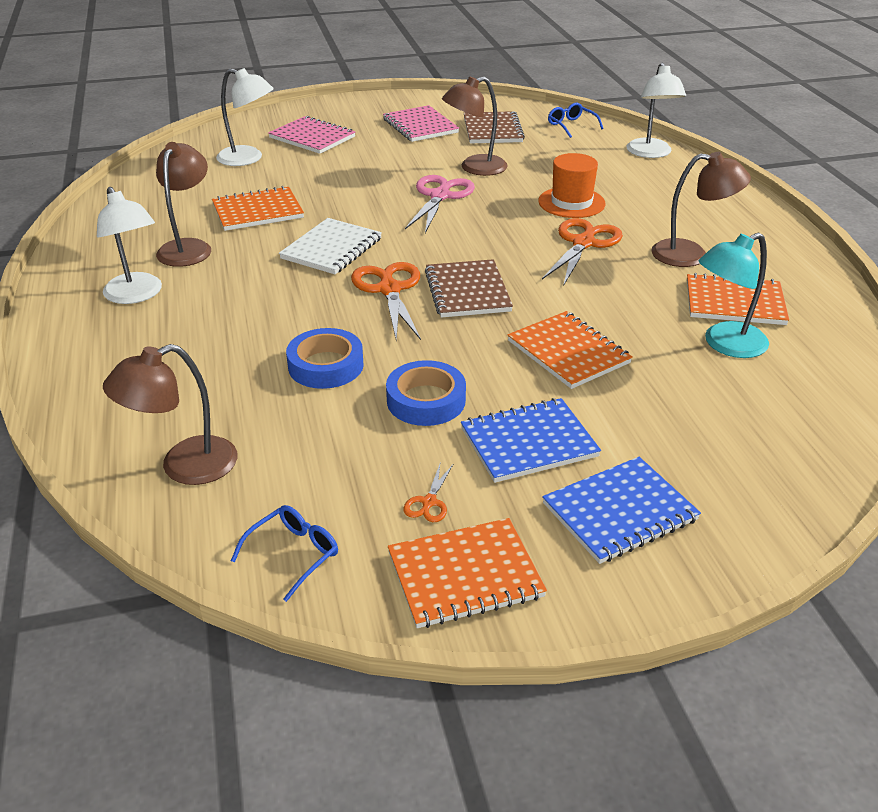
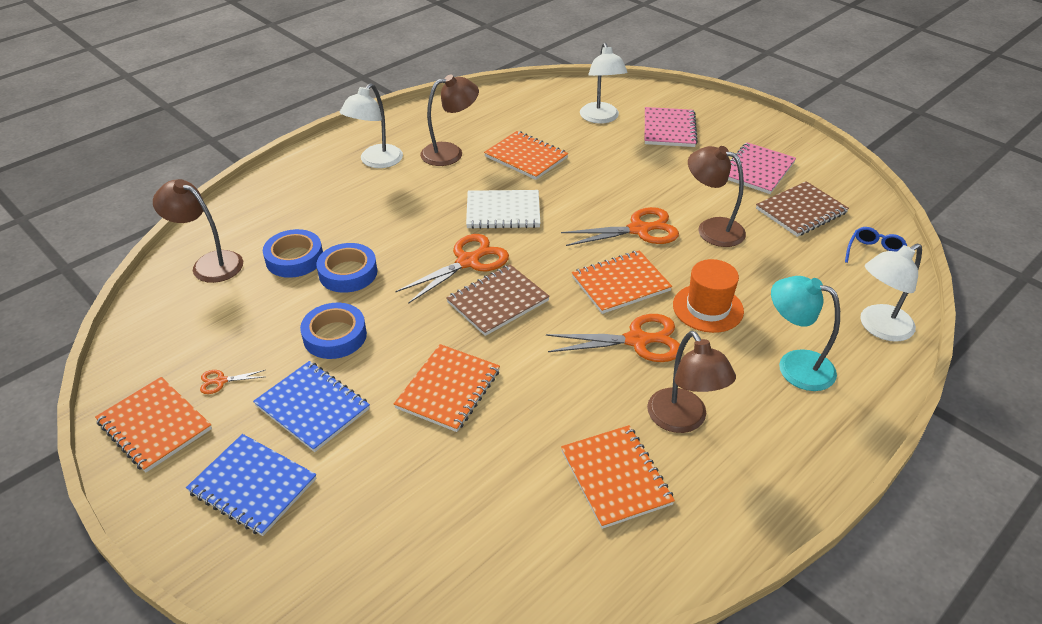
camera: 60 degrees right, 5 degrees up
(255, 396) = (294, 258): none -> blue tape
(294, 554) = (148, 342): blue glasses -> none
(440, 196) = (639, 230): pink scissors -> orange scissors
(504, 227) = (620, 284): none -> orange notebook
(725, 345) = (532, 490): turquoise lamp -> turquoise lamp (794, 365)

